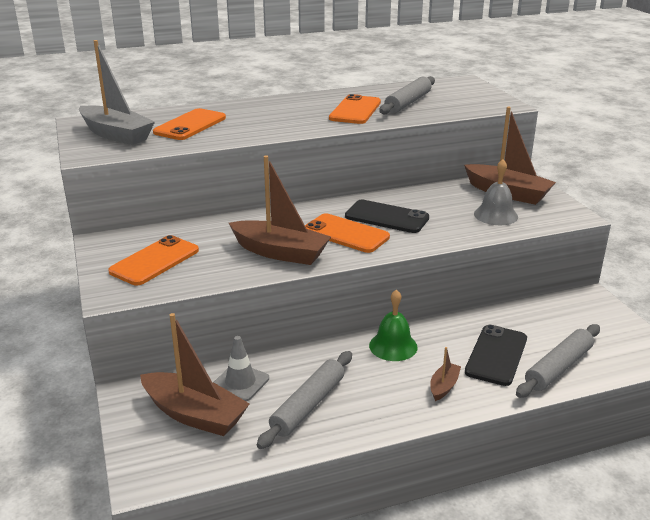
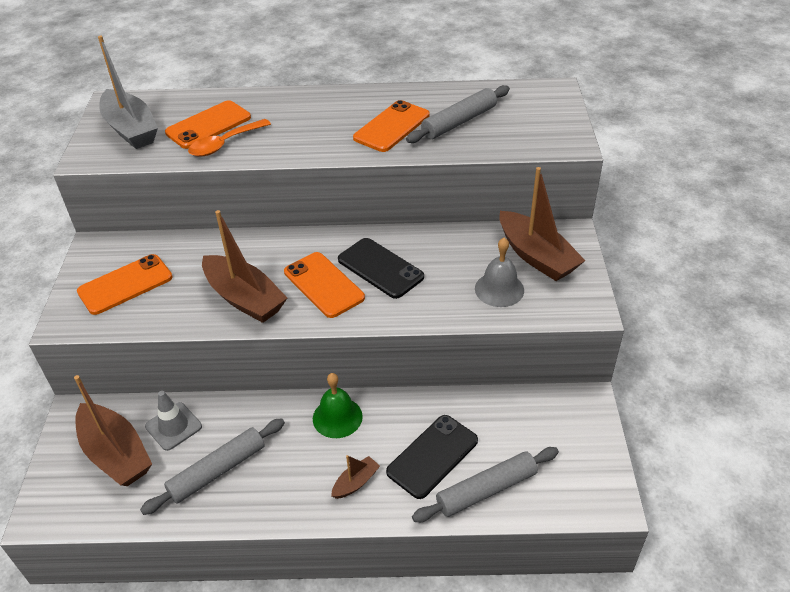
camera: 20 degrees right, 15 degrees up
(216, 134) = (224, 144): none -> orange spoon

